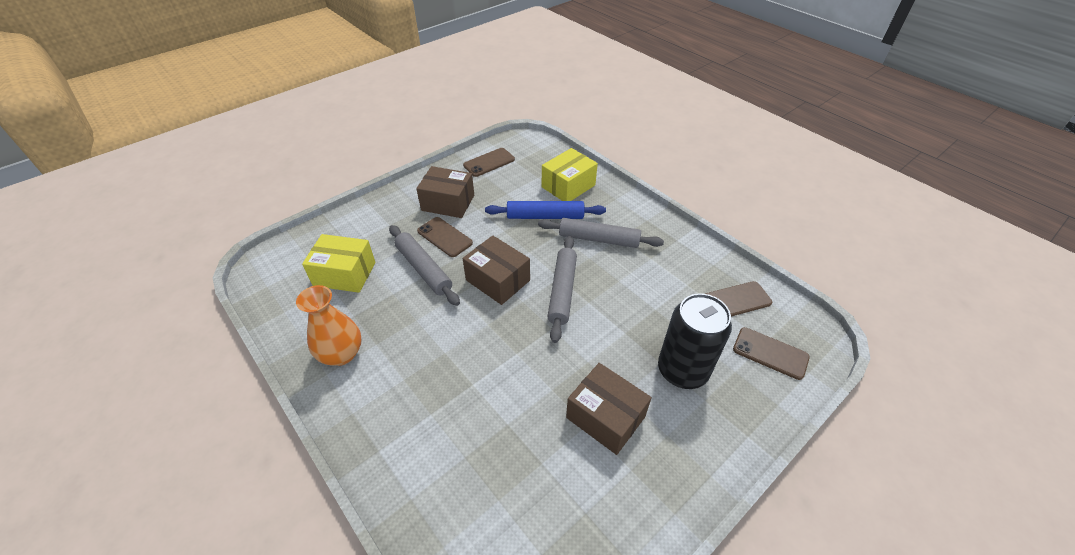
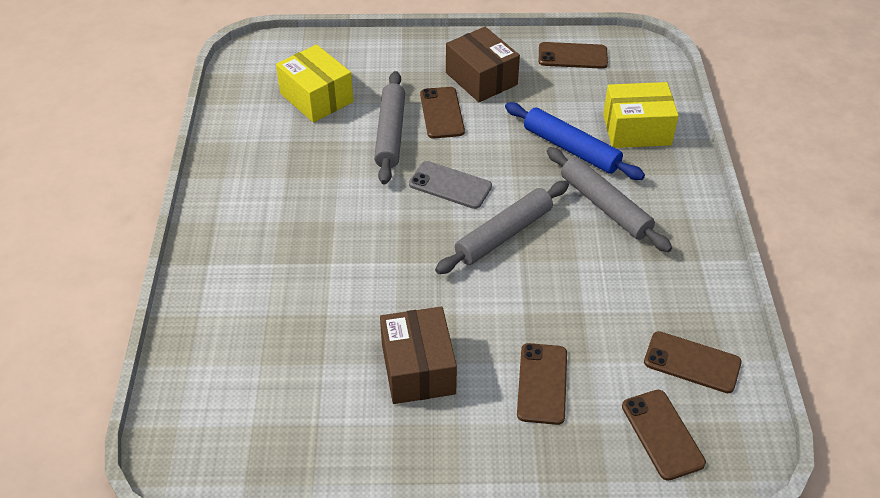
camera: 40 degrees right, 0 degrees up
(341, 354) = (250, 168): orange vase -> none
(498, 280) = (450, 185): brown box -> grey phone
(682, 370) = (542, 383): black can -> brown phone

